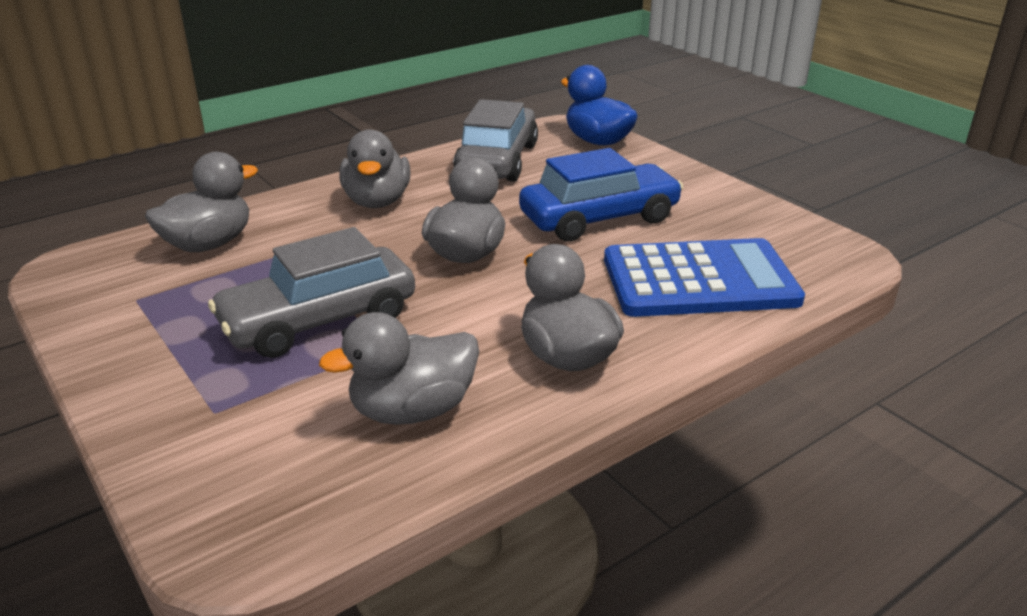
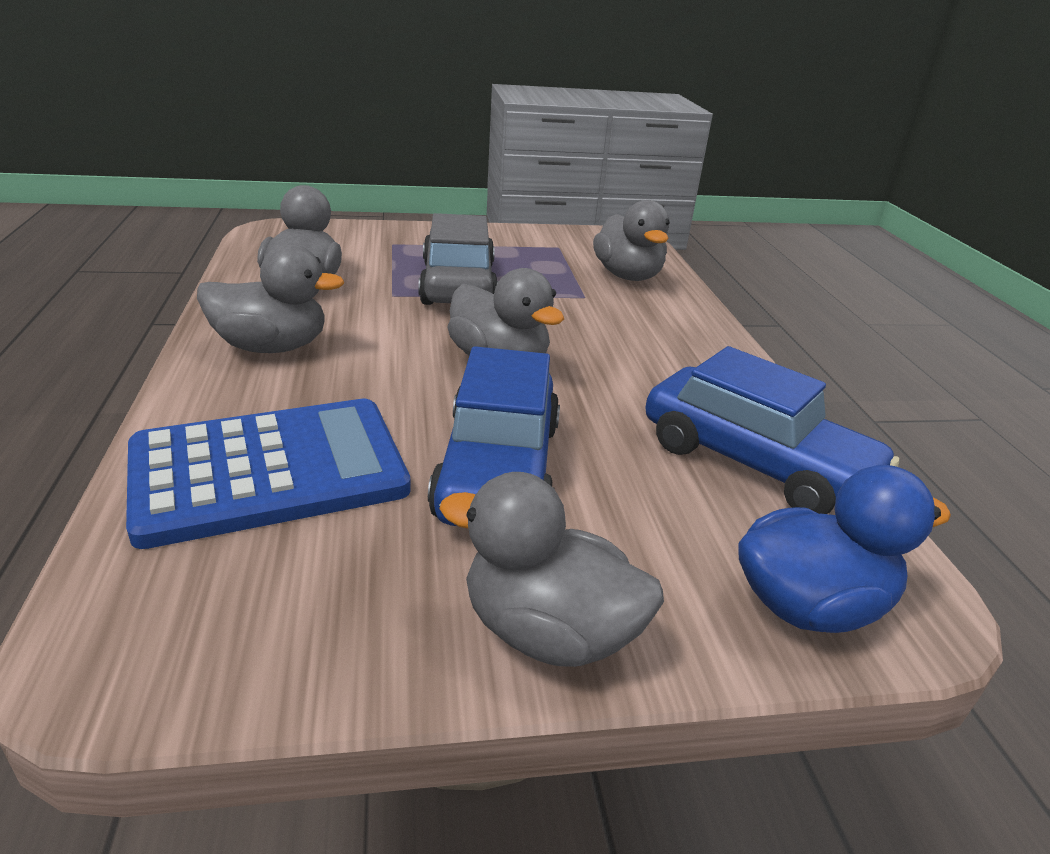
camera: 115 degrees right, 0 degrees up
(377, 201) = (665, 353): grey duck -> grey duck (548, 632)
(497, 160) = (755, 463): grey car -> blue car
(699, 280) = (269, 471): blue calculator -> blue calculator turned 135 degrees counterclockwise

